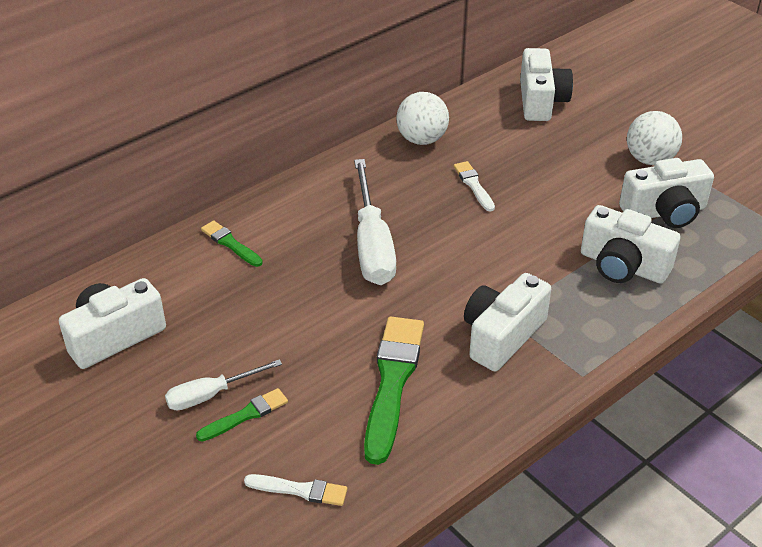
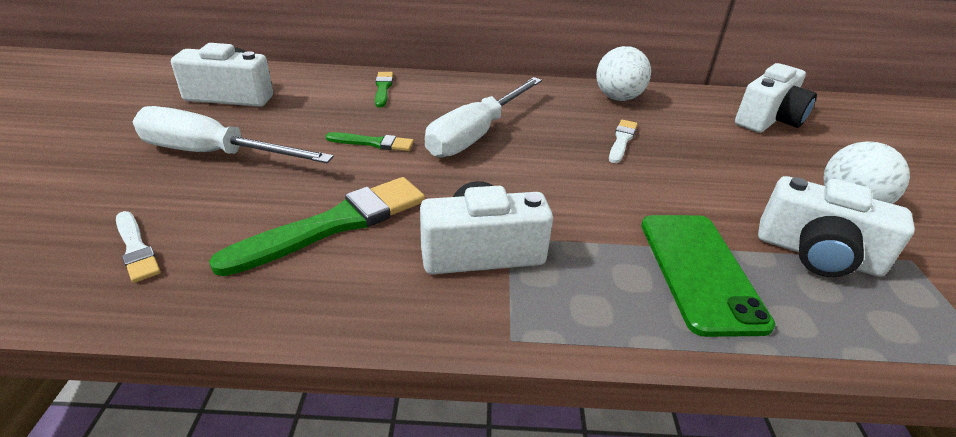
camera: 40 degrees right, 5 degrees down
(211, 395) = (214, 154): white screwdriver -> white screwdriver, size x1.78
(245, 415) = (207, 178): green brush -> green brush (373, 143)
(623, 266) = (700, 271): white camera -> green phone

